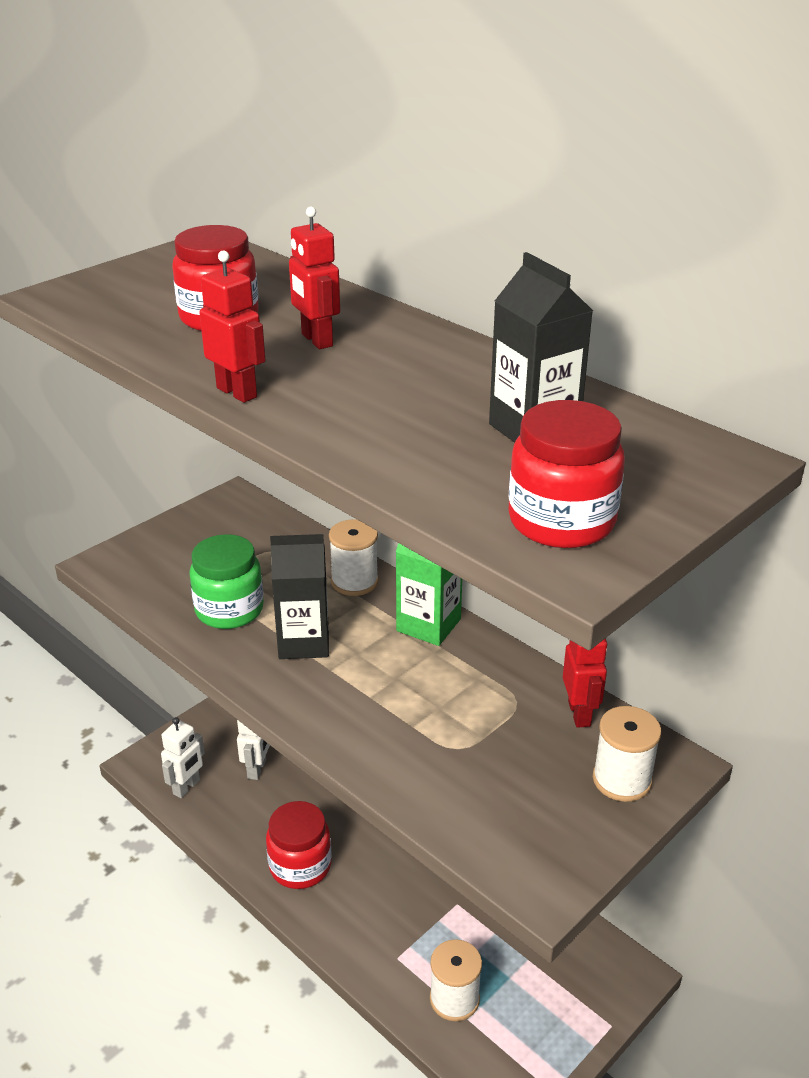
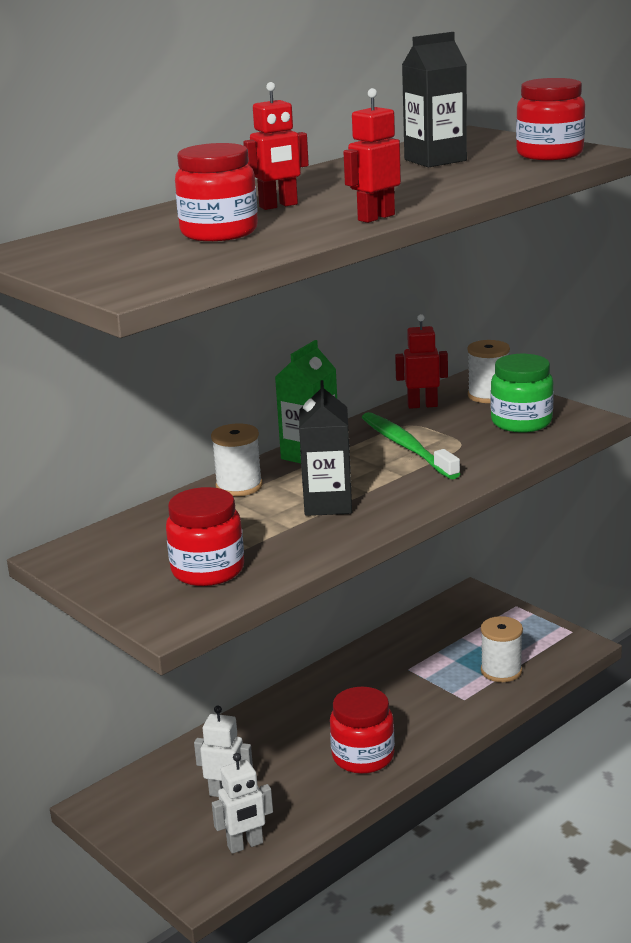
camera: 85 degrees left, 10 degrees down
(184, 576) = (208, 570): none -> red jar
(187, 787) = (245, 845): white robot -> white robot turned 120 degrees clockwise
(229, 610) = (272, 542): green jar -> green jar (521, 422)
(448, 699) = (406, 447): none -> green toothbrush

